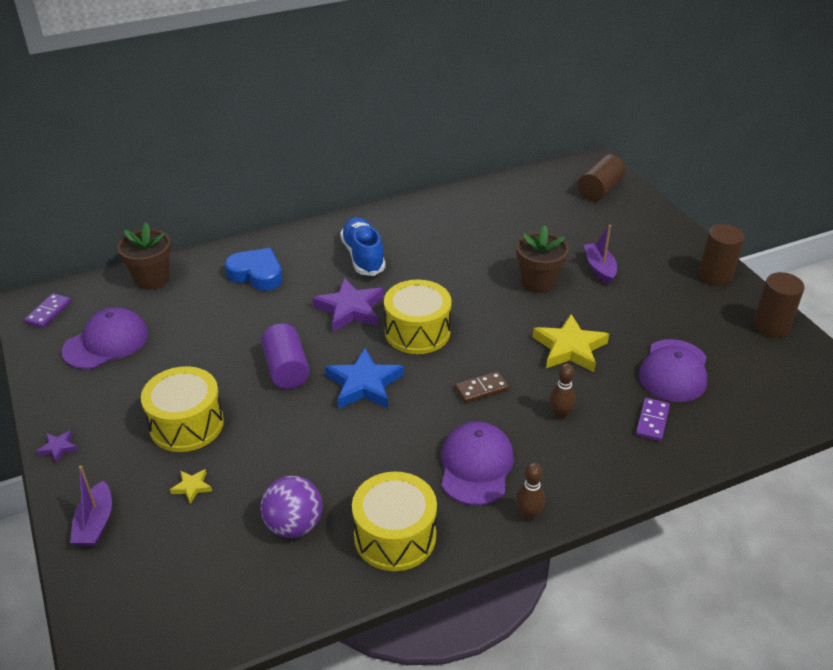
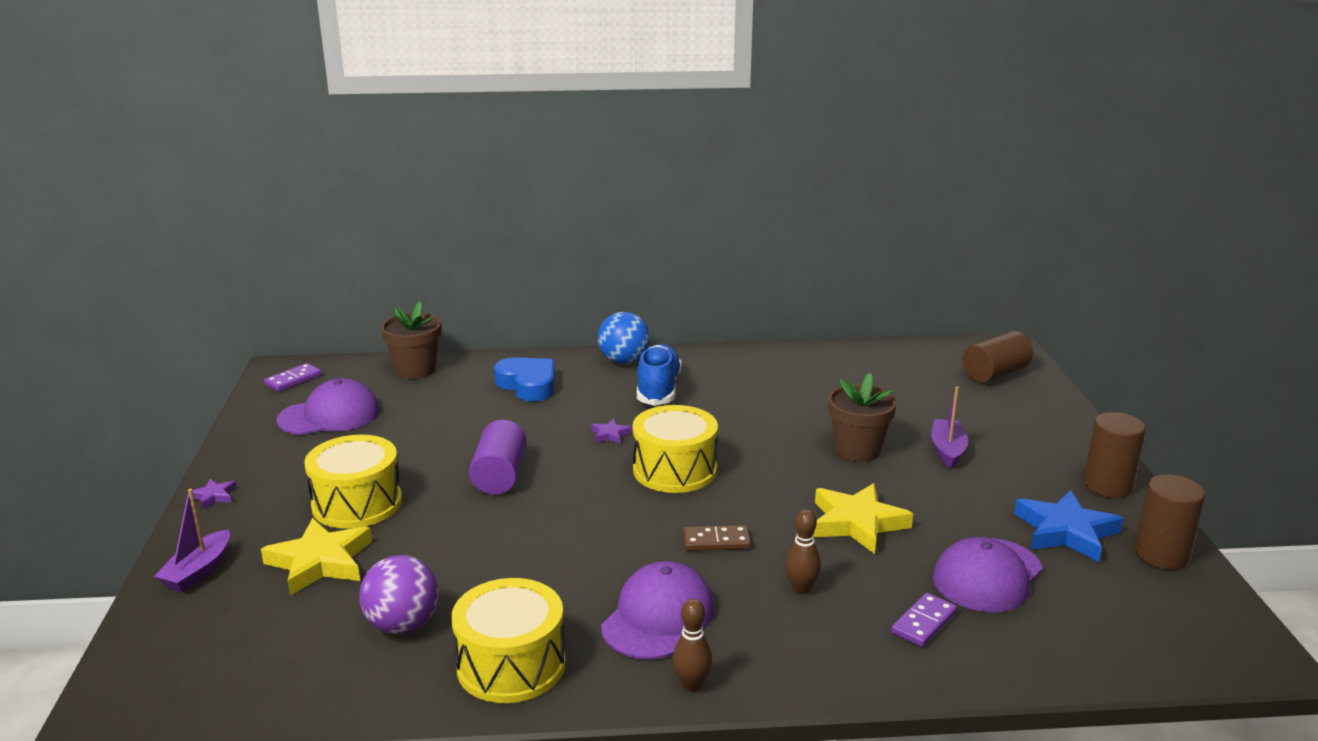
camera: 20 degrees right, 15 degrees down
(192, 487) = (320, 562): yellow star -> yellow star, size x2.16
(320, 234) = (624, 361): none -> blue ball
(350, 309) = (610, 434): purple star -> purple star, size x0.46
(364, 384) = (577, 507): blue star -> blue star (1065, 531)

